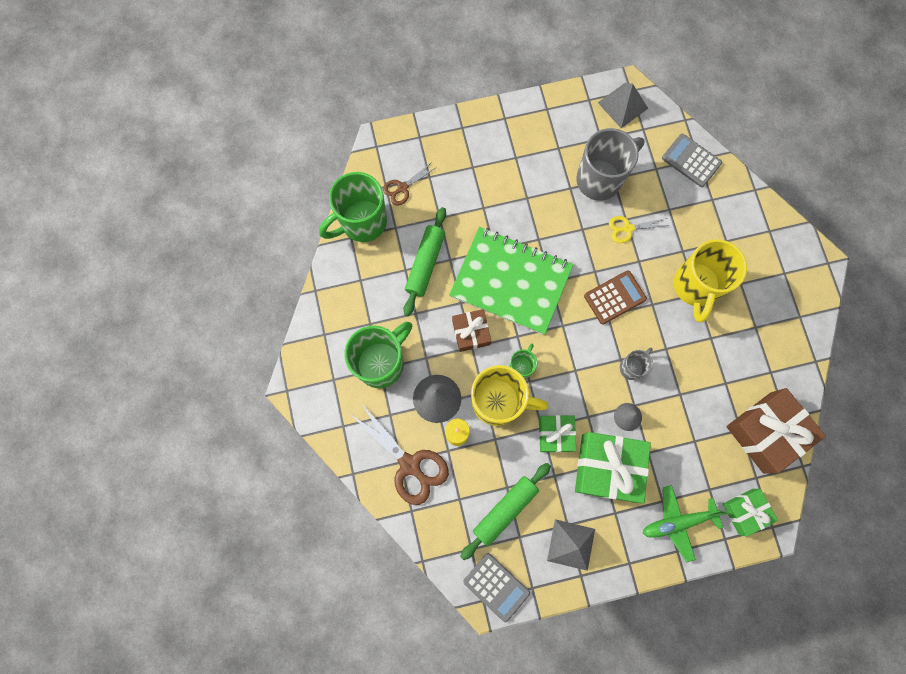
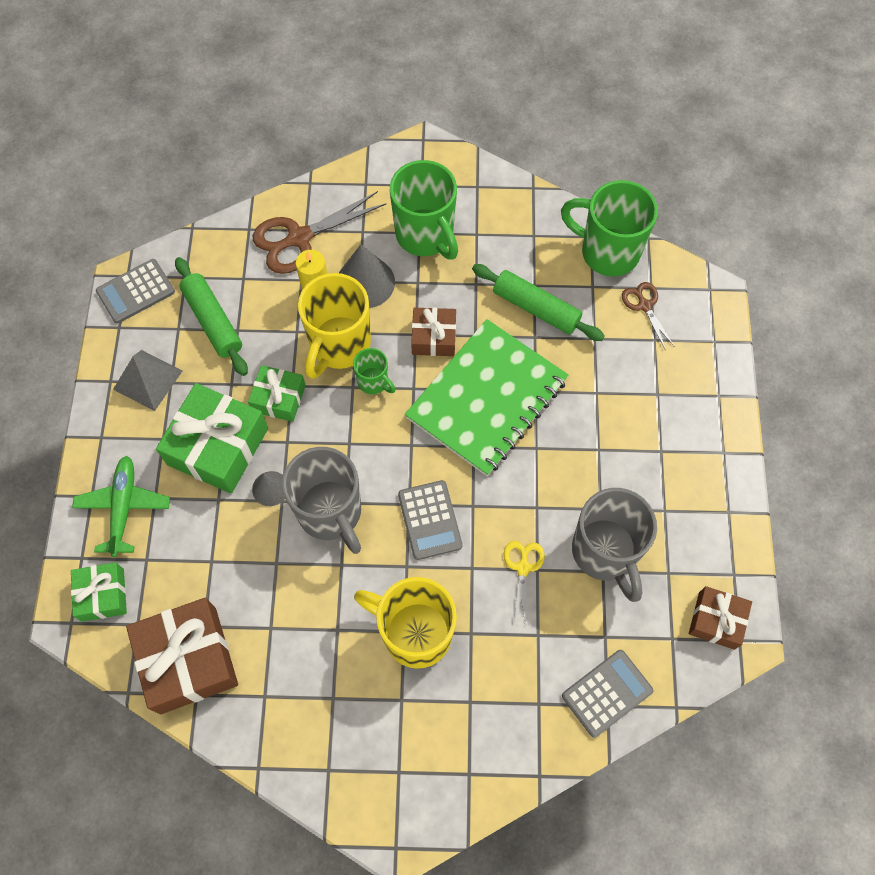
camera: 105 degrees right, 10 degrees down
(362, 222) = (607, 252): green mug -> green mug turned 45 degrees counterclockwise
(614, 297) = (430, 520): brown calculator -> grey calculator
(622, 105) = (716, 620): grey pyramid -> brown gift
(632, 367) = (331, 513): grey mug -> grey mug, size x2.01

